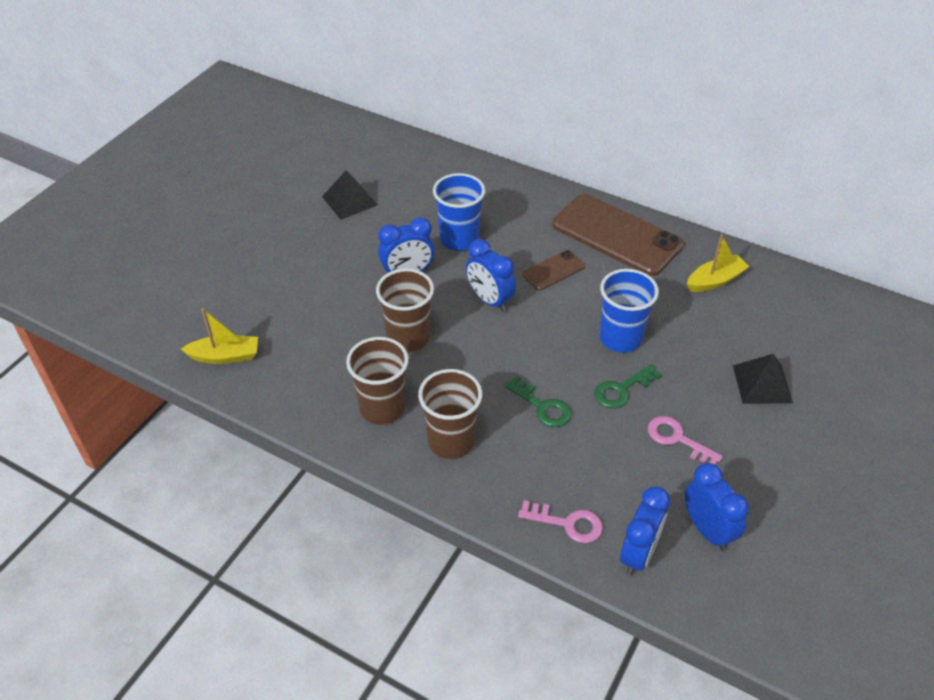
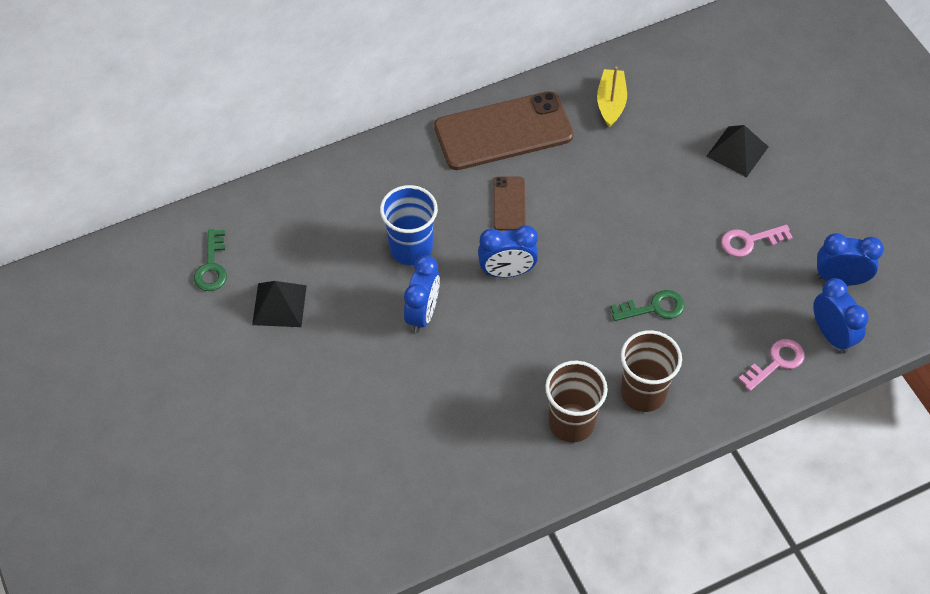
camera: 55 degrees left, 10 degrees up
(225, 356) = (414, 516): yellow boat -> none
(408, 338) = (504, 358): brown cup -> none
(620, 338) = (622, 208): blue cup -> none
(622, 389) = (676, 243): green key -> green key (212, 266)

